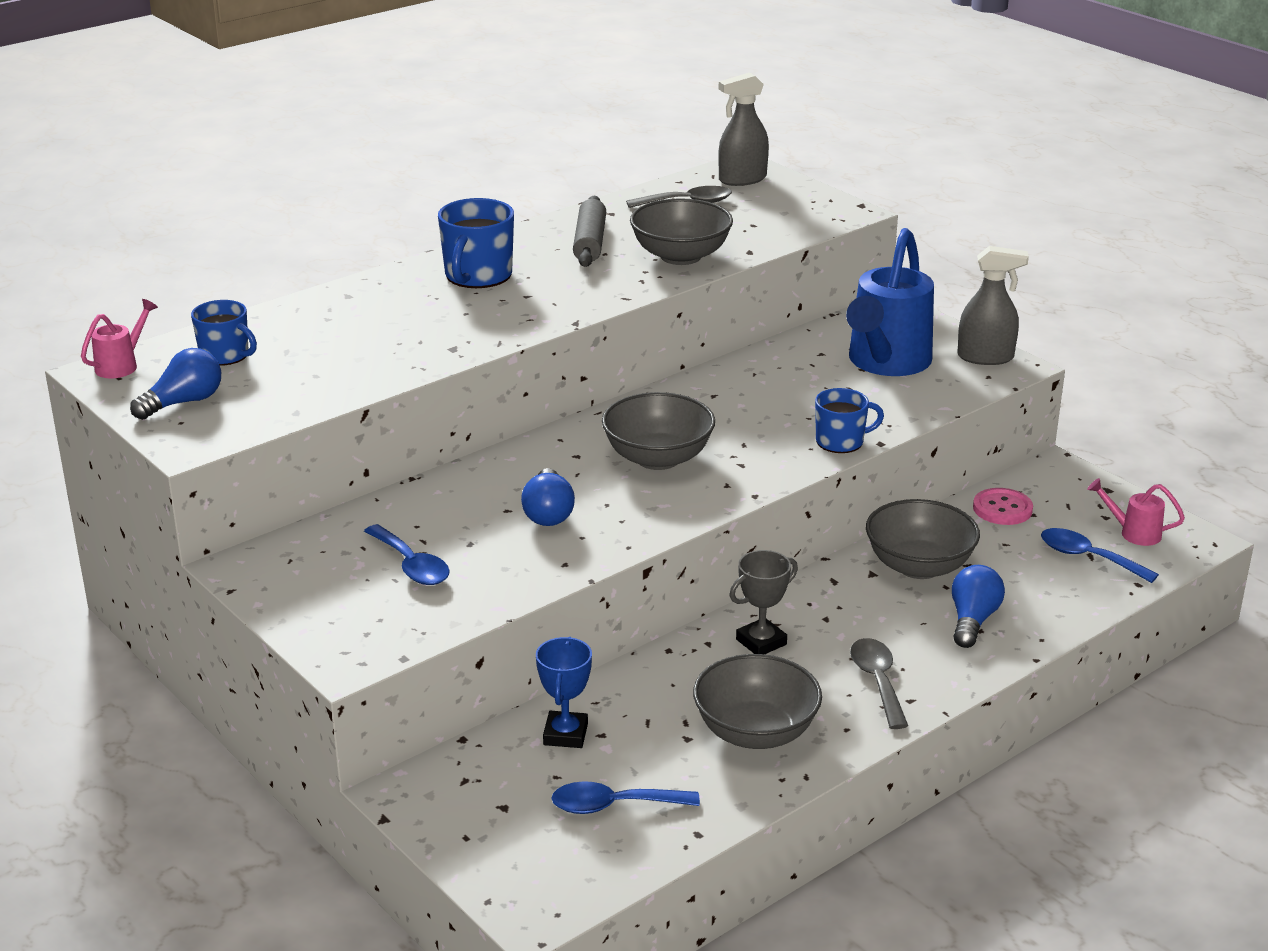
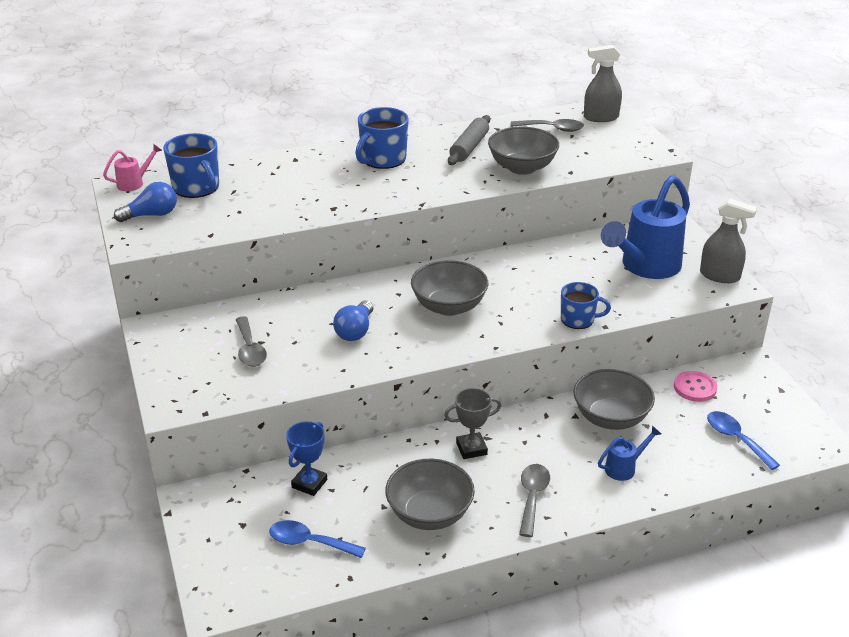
camera: 20 degrees right, 5 degrees up
(225, 355) = (196, 187): blue mug -> blue mug, size x1.50
(411, 565) = (250, 349): blue spoon -> grey spoon
(972, 620) = (624, 468): blue light bulb -> blue watering can
(1133, 533) = (781, 427): pink watering can -> none

